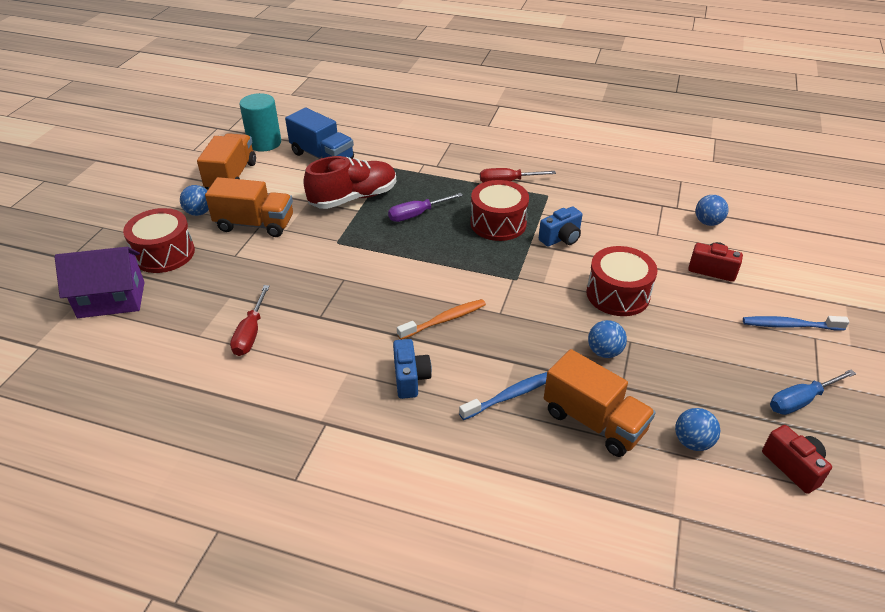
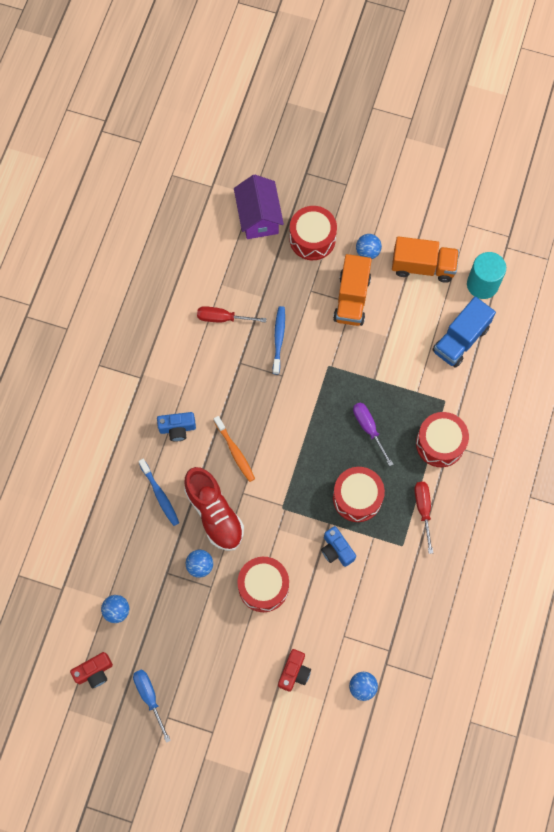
camera: 90 degrees right, 30 degrees up
(353, 198) = (392, 373): red shoe -> red shoe (214, 513)
(435, 171) = (440, 443): none -> red drum
(593, 421) = (136, 548): orange truck -> none
(789, 325) = (226, 716): blue toothbrush -> blue toothbrush (279, 339)

